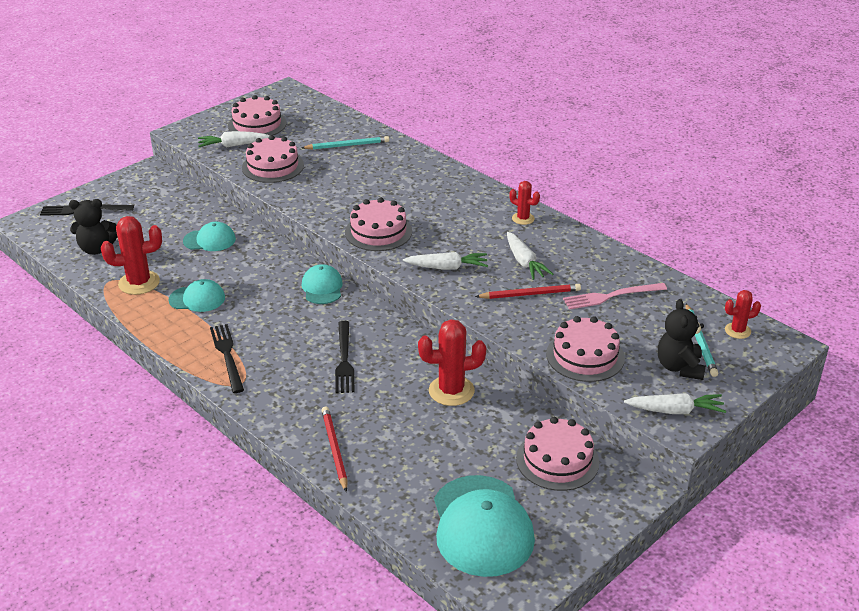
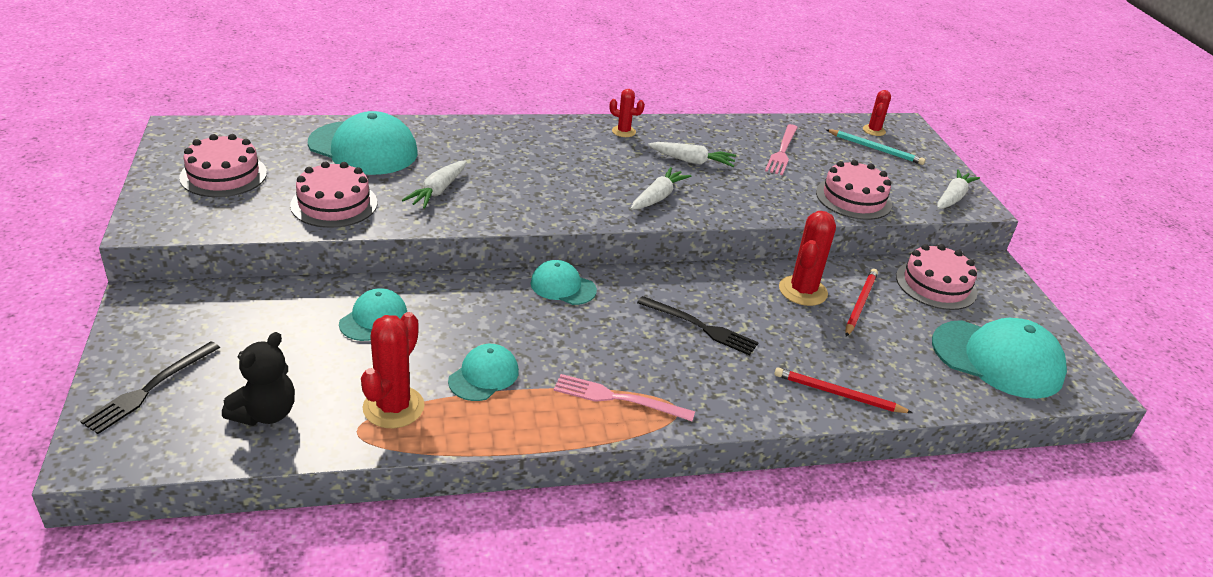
camera: 60 degrees left, 0 degrees up
(227, 355) = (618, 398): black fork -> pink fork
(233, 145) = (244, 207): white carrot -> white carrot (437, 191)
(347, 145) = (363, 148): turquoise pencil -> turquoise cap
(378, 232) = (552, 202): pink cake -> none
(523, 218) = (623, 131): red cactus -> red cactus turned 45 degrees clockwise
(530, 294) = (742, 180): red pencil -> red pencil (860, 304)
(679, 367) = (900, 171): black teddy bear -> none

